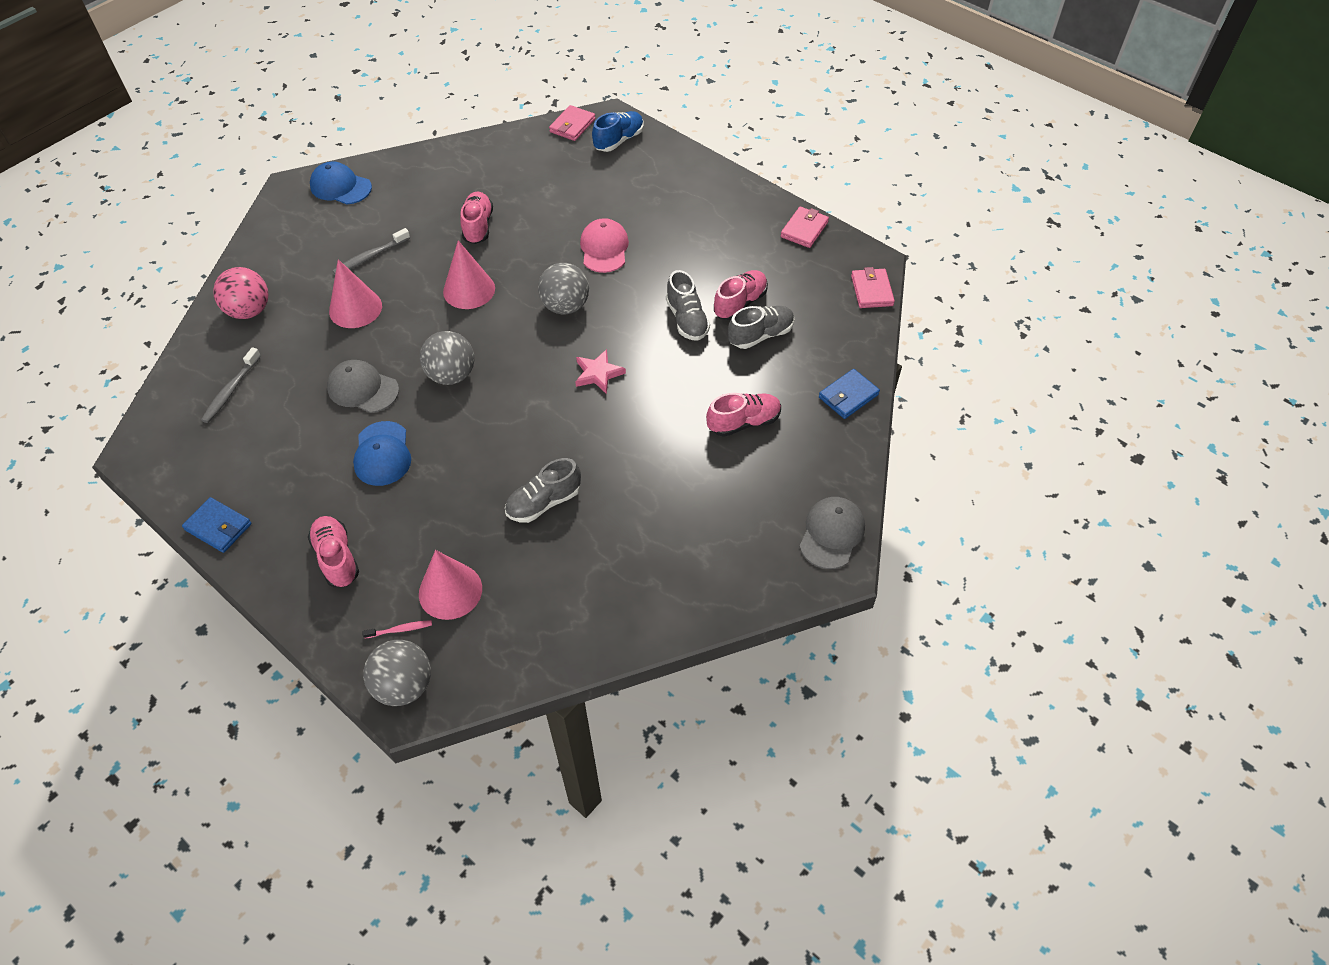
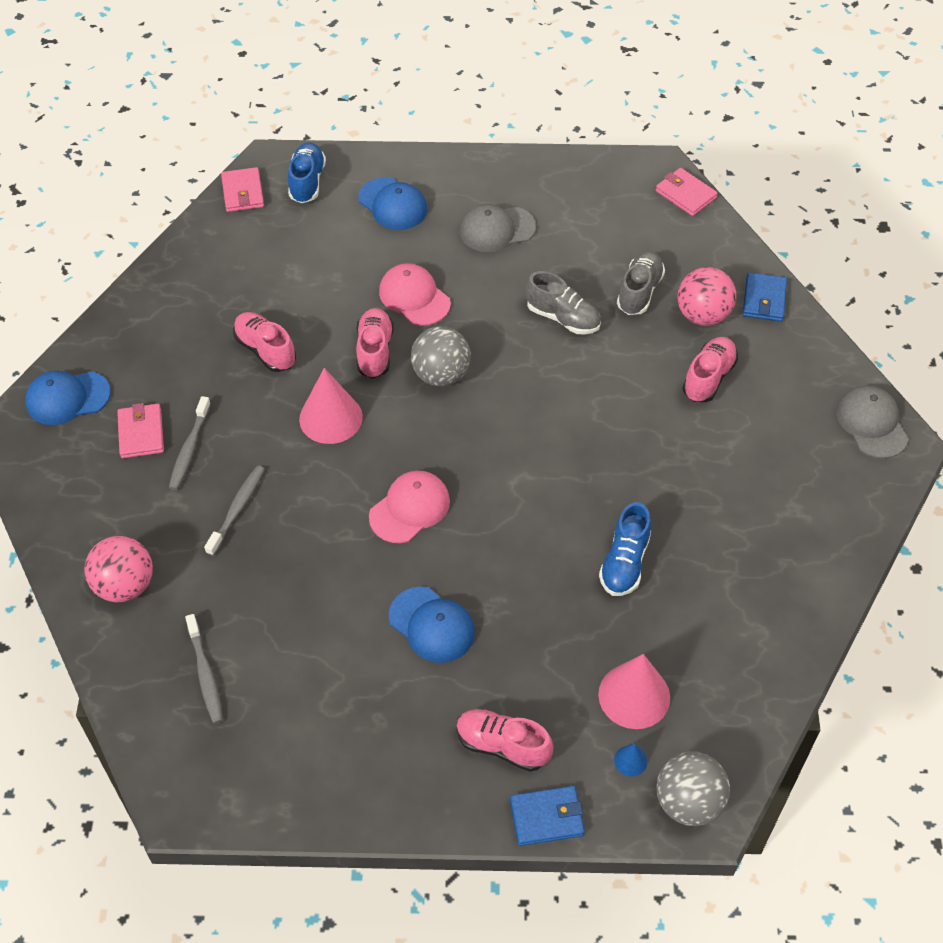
camera: 40 degrees left, 0 degrees up
(218, 527) = (356, 805): blue wallet -> blue wallet (546, 817)
(355, 308) = (237, 509): pink cone -> grey toothbrush
(363, 389) = (339, 580): grey cap -> grey cap (497, 229)
(400, 629) = (630, 760): pink toothbrush -> blue cone
(451, 375) = (410, 508): grey ball -> pink cap
(544, 502) = (624, 562): grey shoe -> blue shoe
(598, 373) = (541, 417): pink star -> none
(657, 183) = (393, 204): none -> blue cap
(740, 303) = (591, 274): pink shoe -> pink shoe (374, 351)
(789, 378) = (702, 315): none -> pink ball
(804, 229) = (572, 172): pink wallet -> pink wallet (141, 433)

